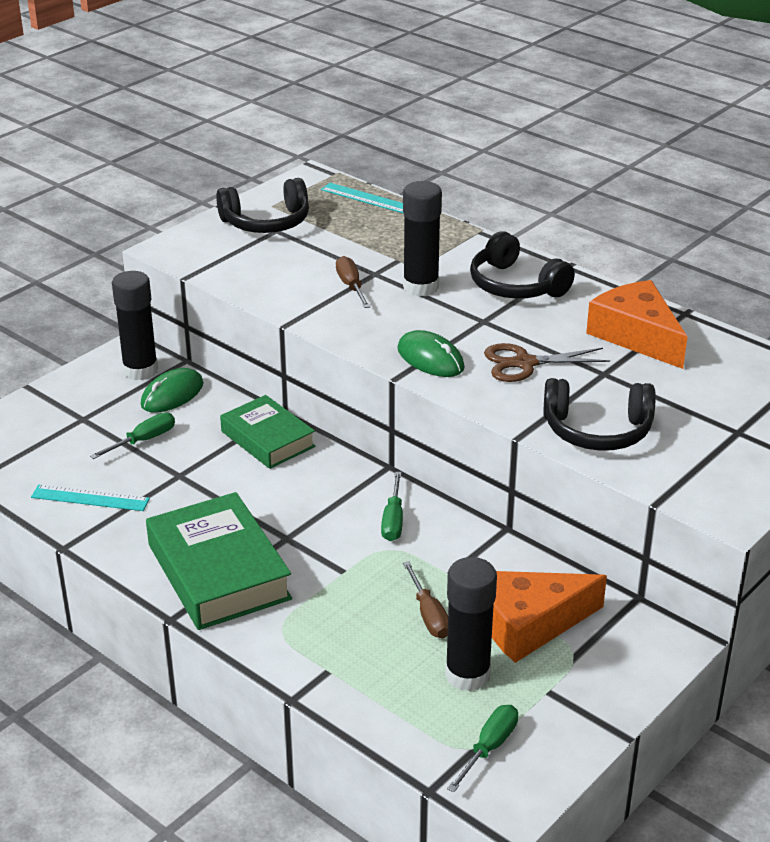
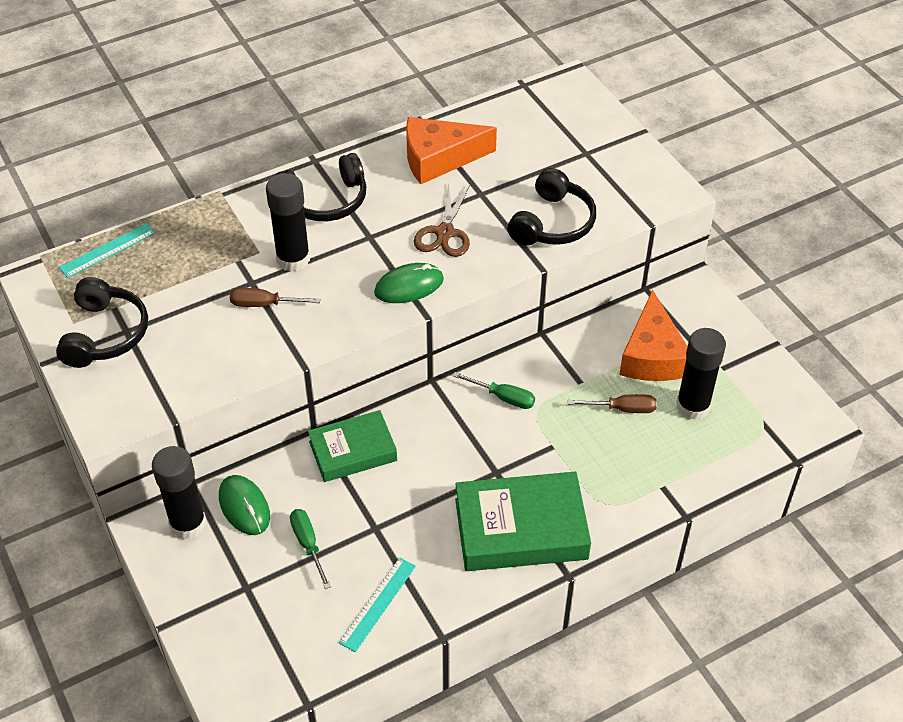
camera: 70 degrees left, 15 degrees up
(489, 747) = (766, 417): green screwdriver -> none

